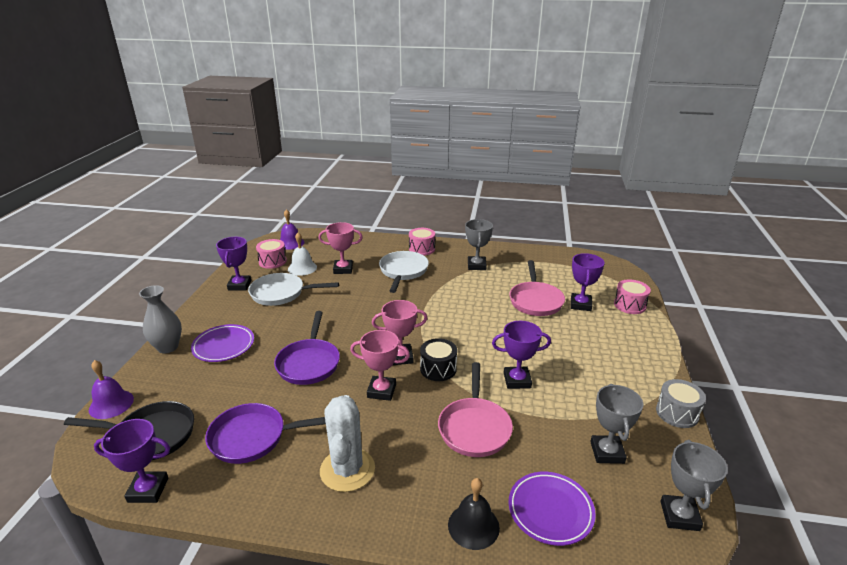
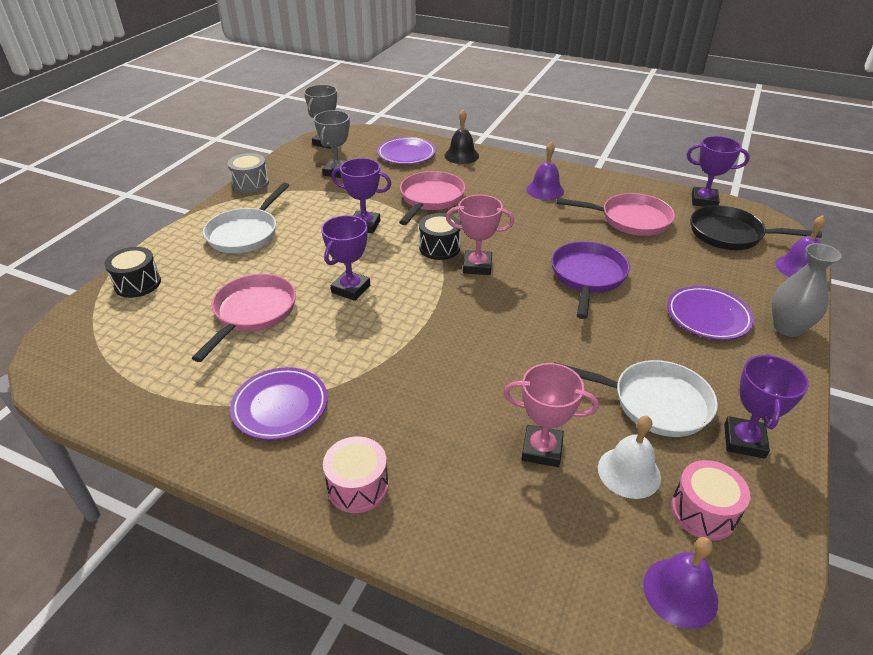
camera: 165 degrees left, 10 degrees up
(253, 437) = (630, 220): purple pan -> pink pan
(347, 470) = (545, 190): white cactus -> purple bell
(381, 391) = (507, 237): pink trophy -> none
(403, 271) = (425, 418): white pan -> white pan (245, 233)
(476, 265) = (280, 407): grey trophy -> purple plate
(580, 304) = (199, 296): purple trophy -> purple trophy (351, 289)
(629, 305) = (138, 283): pink drum -> black drum

